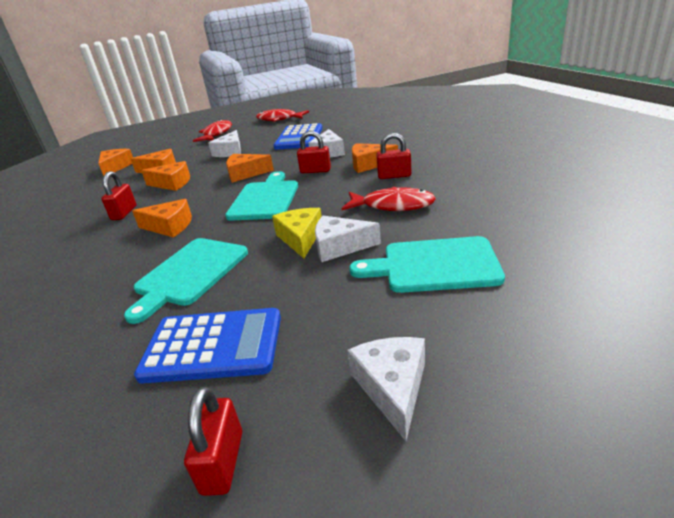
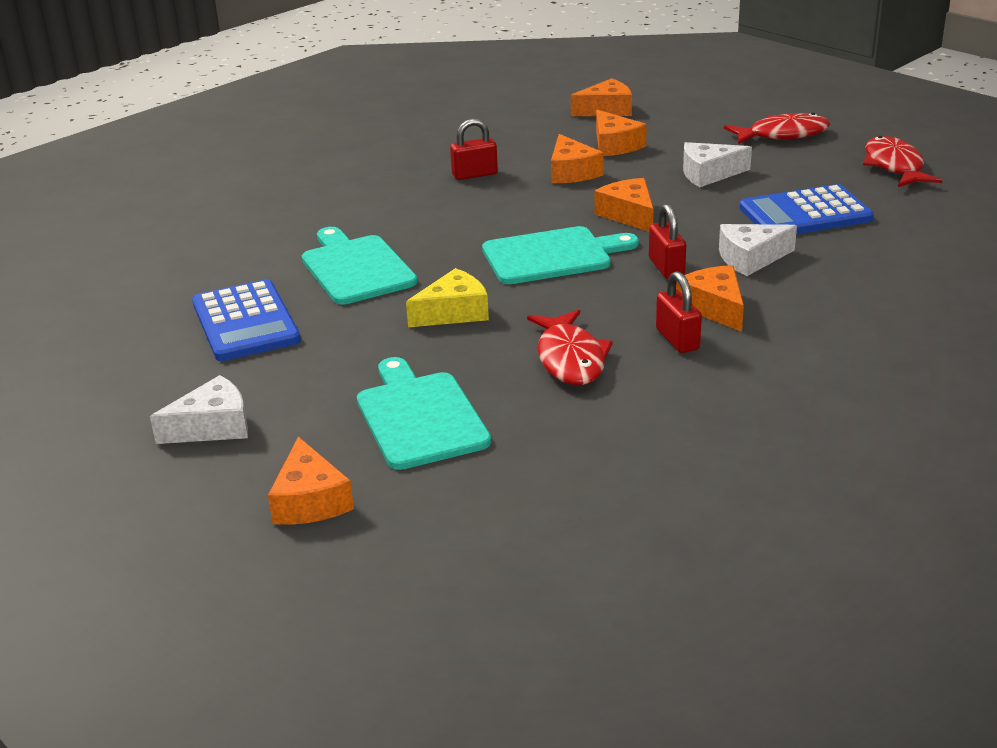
camera: 65 degrees right, 0 degrees up
(169, 226) = (452, 217): orange cheese -> orange cheese (310, 500)
(189, 274) = (356, 268): turquoise cutting board -> turquoise cutting board turned 60 degrees clockwise
(222, 462) = (124, 369): red padlock -> none
(340, 246) = (443, 344): white cheese -> none

